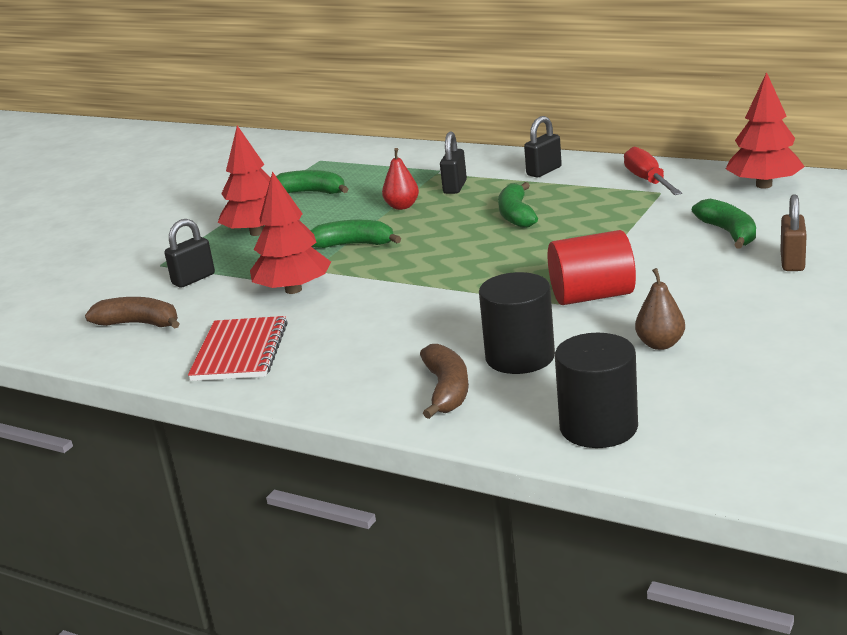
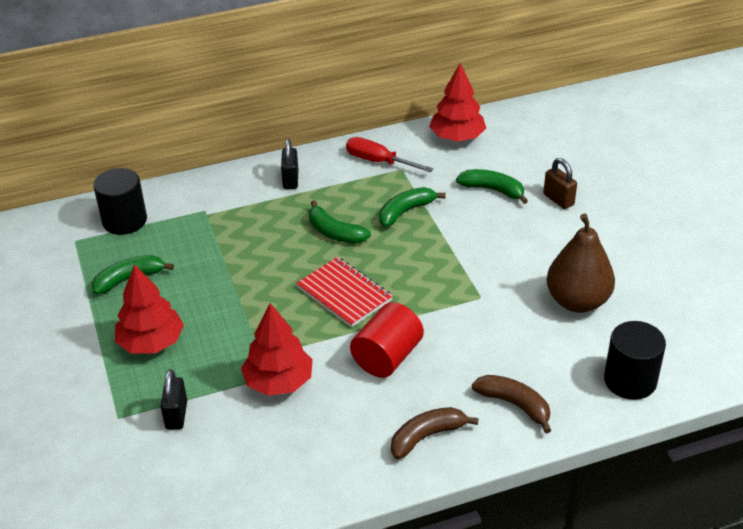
camera: 50 degrees left, 15 degrees up
(139, 324) = (206, 480): brown banana -> brown banana (426, 436)
(240, 352) = (332, 457): red notebook -> red notebook (344, 294)
(354, 244) = (255, 316): green banana -> green banana (405, 211)
(402, 206) = (233, 261): red pear -> none
(455, 187) = (245, 224): black padlock -> none
(520, 357) = (517, 354): black cylinder -> black cylinder (124, 221)
(592, 296) = (488, 283): red cylinder -> red cylinder (387, 357)
(660, 344) = (577, 301): brown pear -> brown pear, size x1.94

